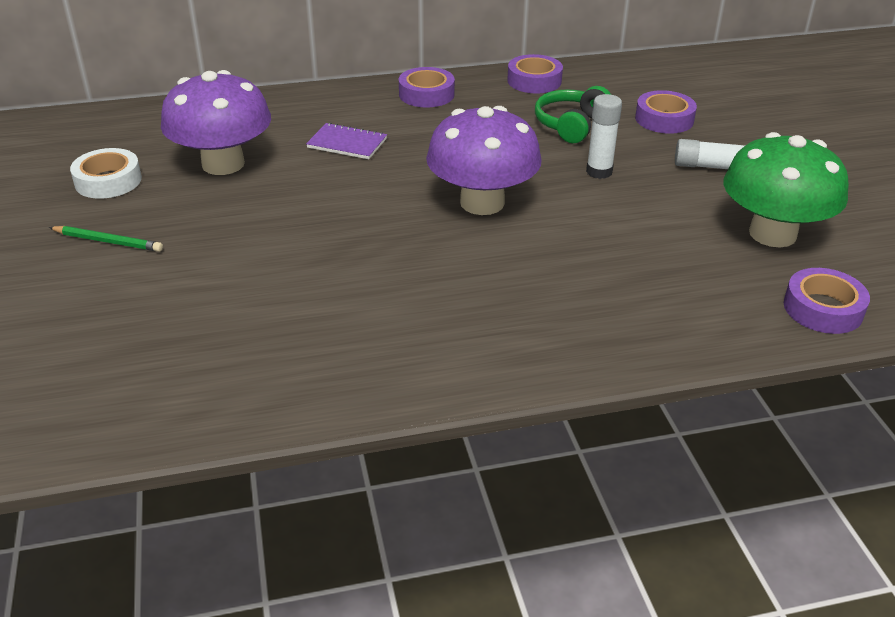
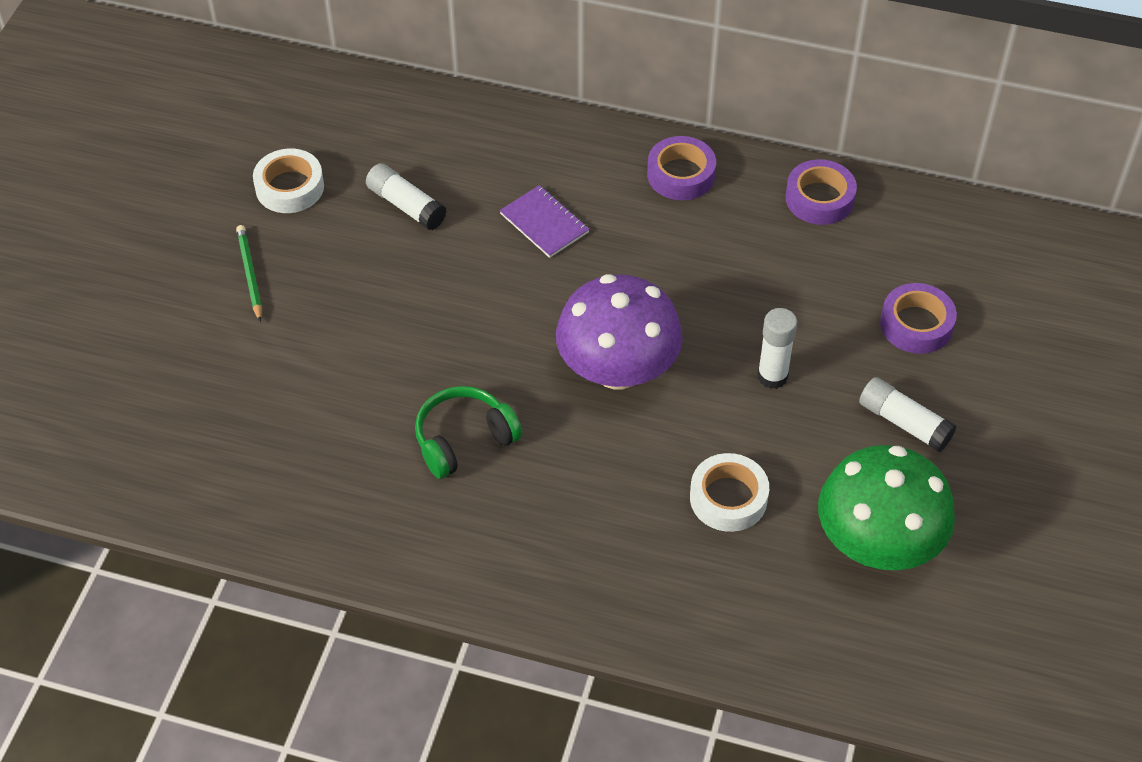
camera: 30 degrees right, 15 degrees up
(108, 241) = (250, 274): green pencil -> green pencil turned 150 degrees counterclockwise
(223, 164) = (406, 206): purple mushroom -> white glue stick
(571, 125) = (802, 290): green headphones -> green headphones (464, 440)
(641, 246) = (728, 498): none -> white tape
(823, 309) = (835, 656): purple tape -> none

